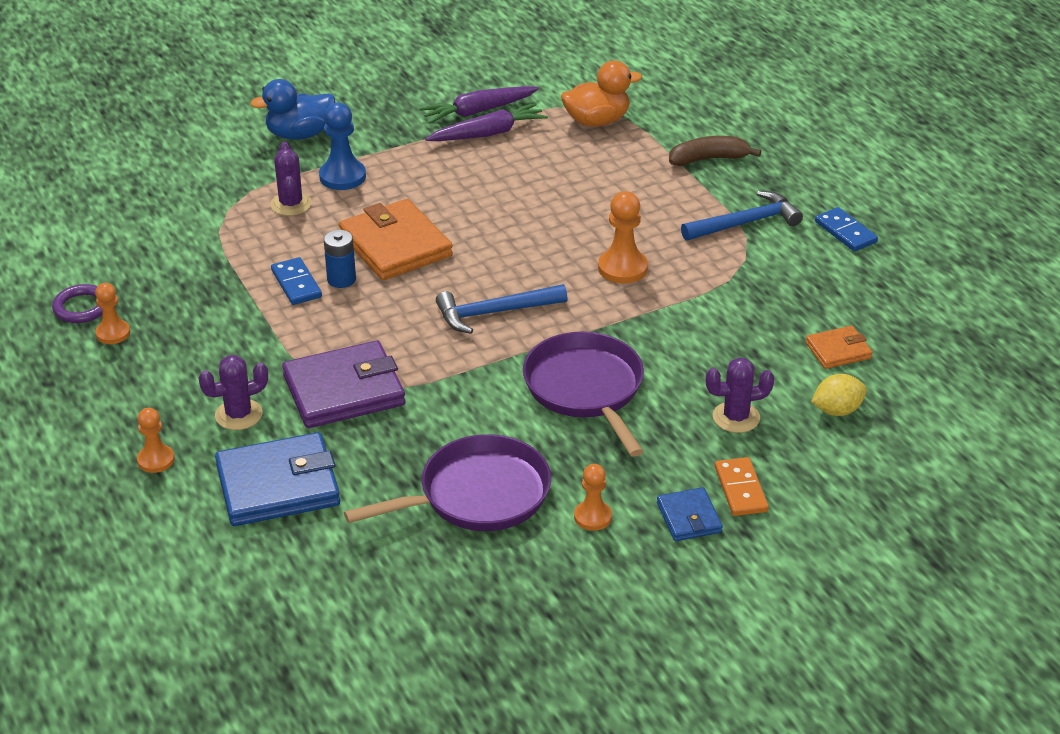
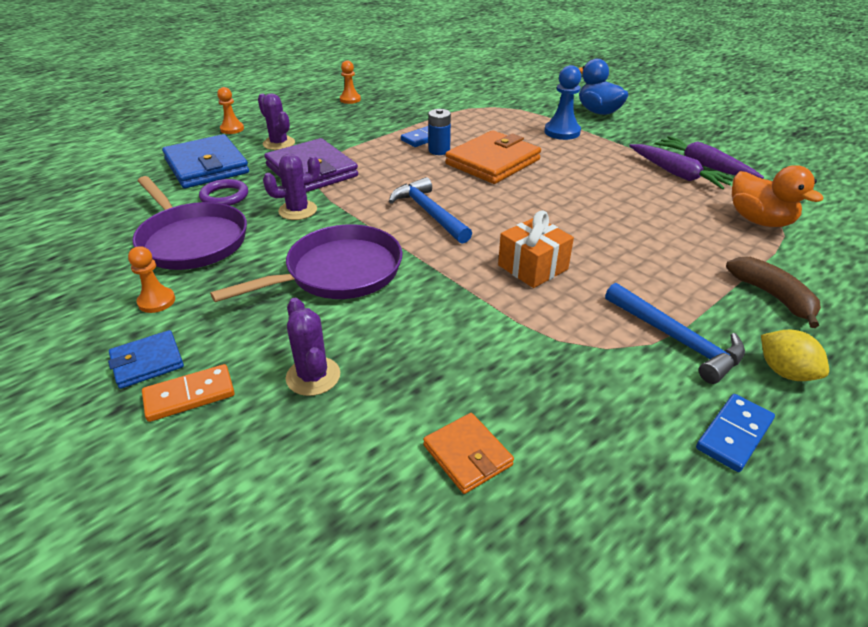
camera: 75 degrees right, 0 degrees up
(82, 307) = (371, 89): purple ring -> purple ring (224, 196)
(291, 204) = (514, 122): purple cactus -> purple cactus (298, 210)
(622, 268) = (532, 267): orange pawn -> orange gift
(837, 410) = (342, 468): yellow lemon -> yellow lemon (785, 372)

